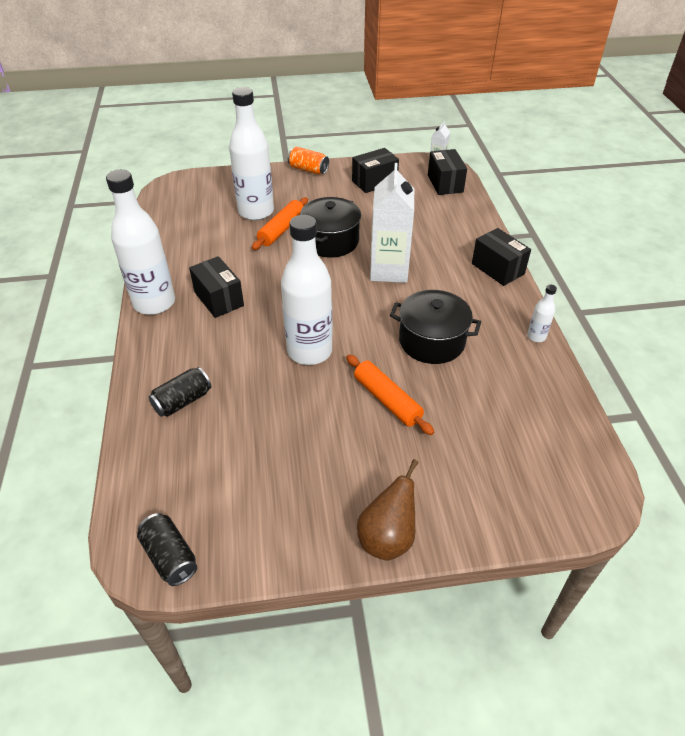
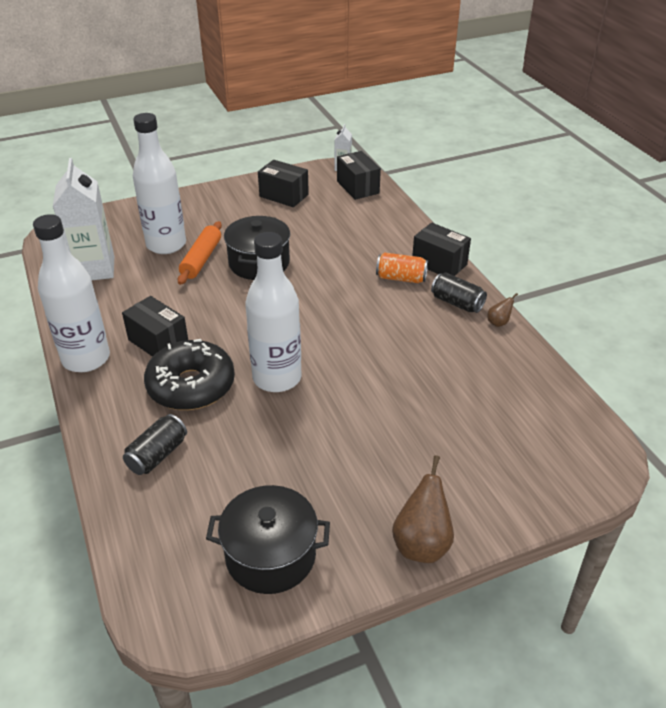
camera: 15 degrees left, 5 degrees down
(170, 556) = (203, 615): black can -> black can (457, 303)
(233, 344) = (191, 386): none -> black donut
(308, 170) = (208, 192): orange can -> orange can (401, 278)
(374, 182) = (284, 195): black box -> black box turned 75 degrees clockwise
(387, 400) = (374, 411): orange rolling pin -> none
(389, 270) = (331, 283): white carton -> white carton (94, 269)
(432, 341) = (399, 345): black pot -> black pot (270, 555)
(536, 336) = (498, 322): white bottle -> brown pear

